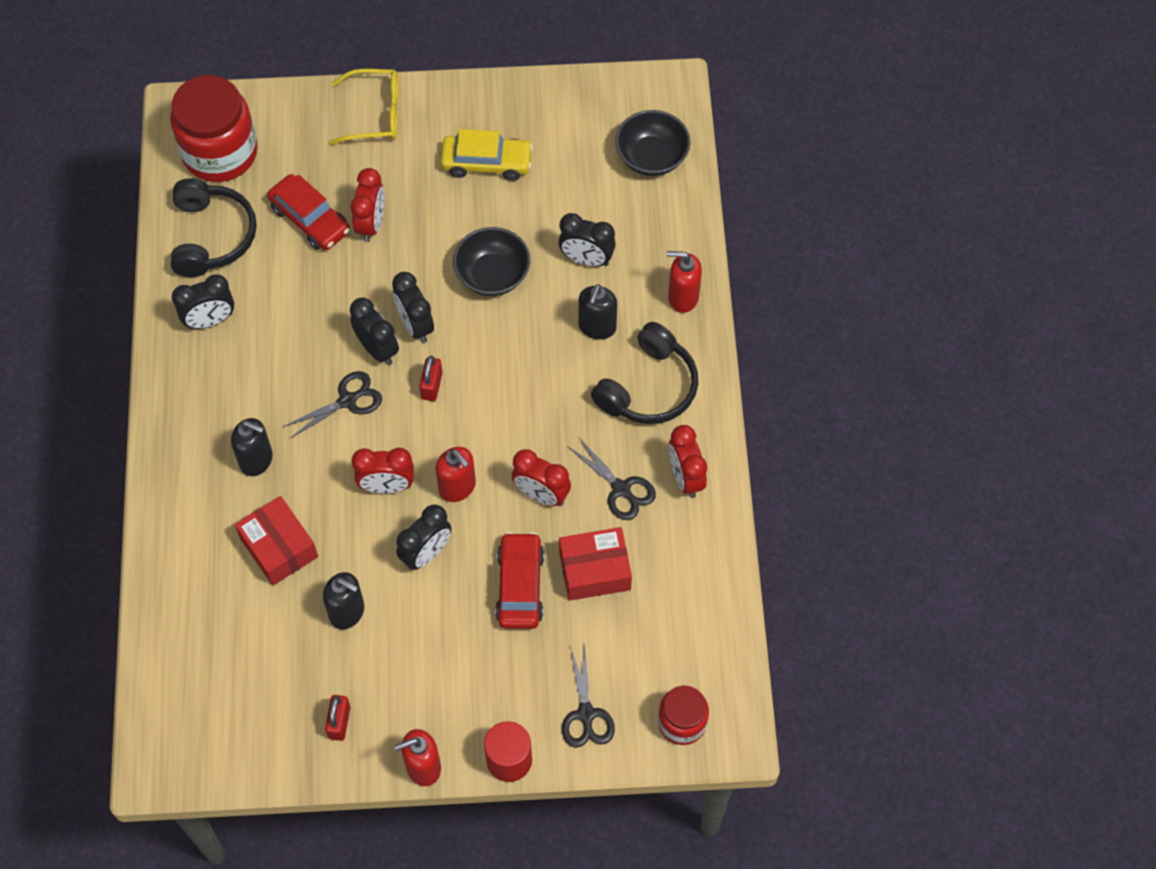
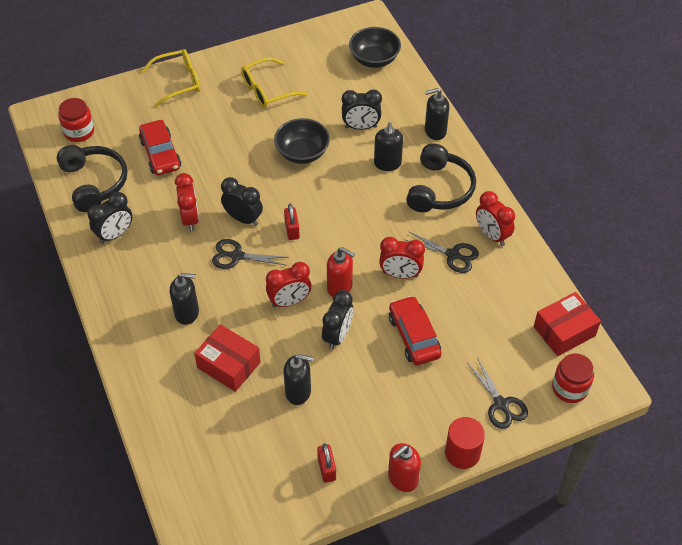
camera: 20 degrees left, 10 degrees down
(220, 152) = (79, 132): red jar -> red jar, size x0.55
(310, 219) = (161, 154): red car -> red car turned 45 degrees clockwise
(347, 400) = (237, 256): black scissors -> black scissors turned 120 degrees counterclockwise
(371, 224) = (204, 145): red clock -> red clock (190, 219)
(415, 325) = (263, 197): black clock -> none
(487, 163) = (267, 90): yellow car -> yellow glasses
(595, 571) = (460, 310): red box -> red box (564, 331)
(683, 297) = (435, 131): red soap dispenser -> black soap dispenser

